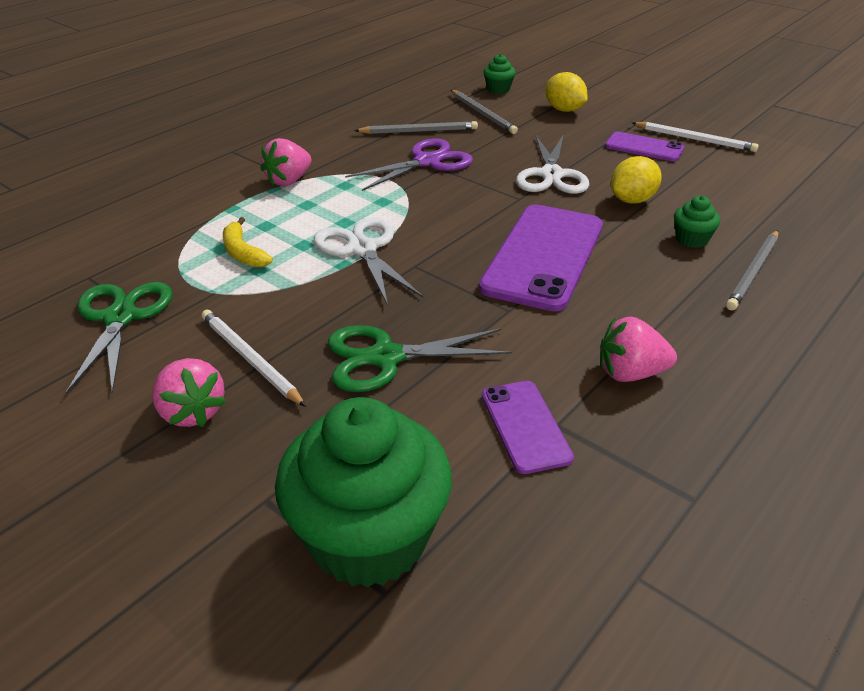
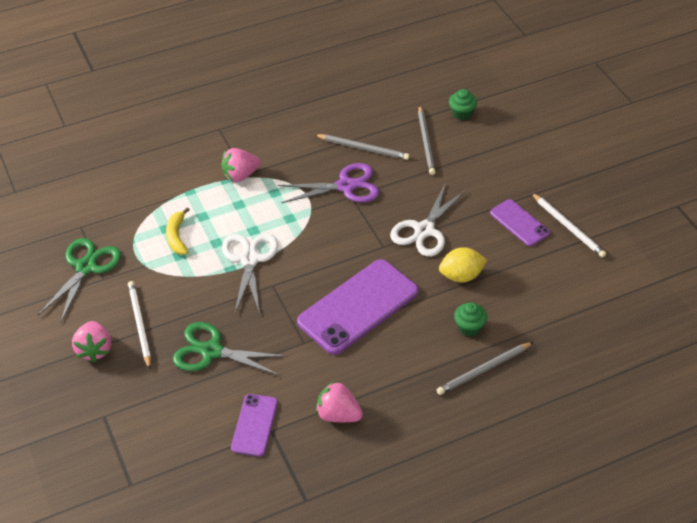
camera: 25 degrees right, 10 degrees up
(368, 538) = (139, 455): green cupcake -> none
(564, 110) = (494, 157): yellow lemon -> none

